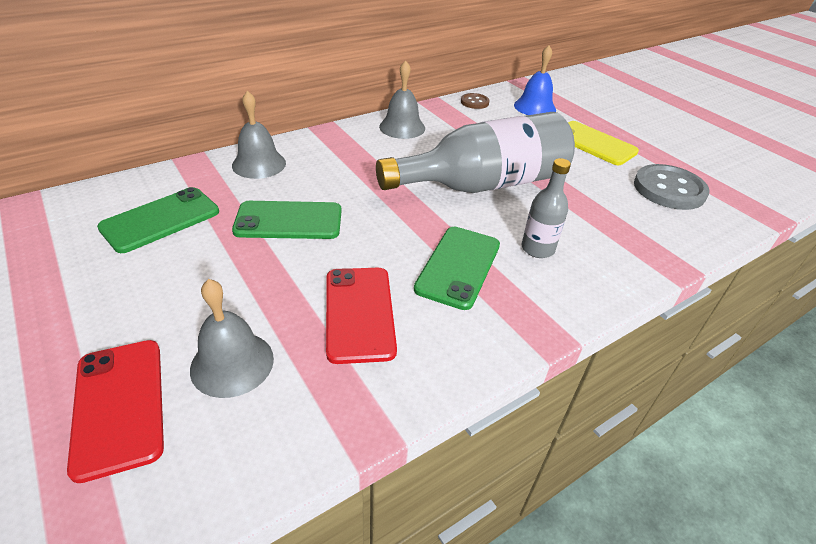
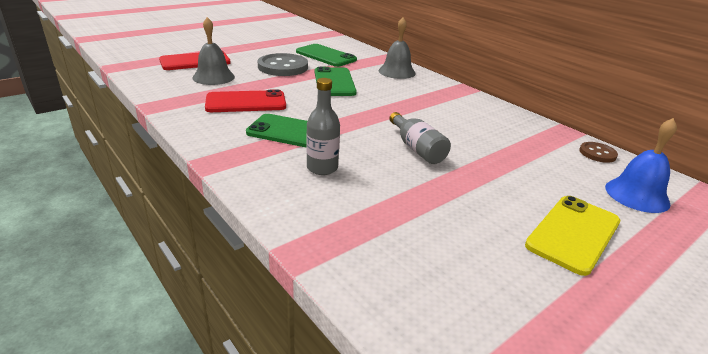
camera: 85 degrees right, 10 degrees down
(402, 127) = (496, 115): grey bell -> none
(483, 184) = (417, 148): grey bottle -> grey bottle, size x0.46
(669, 189) = (487, 288): grey button -> grey button (283, 67)

